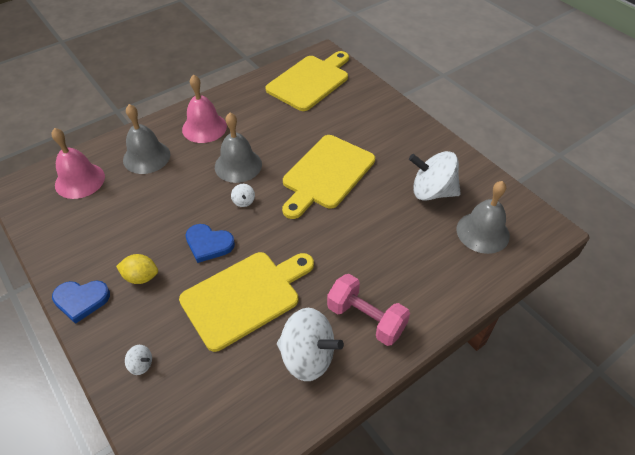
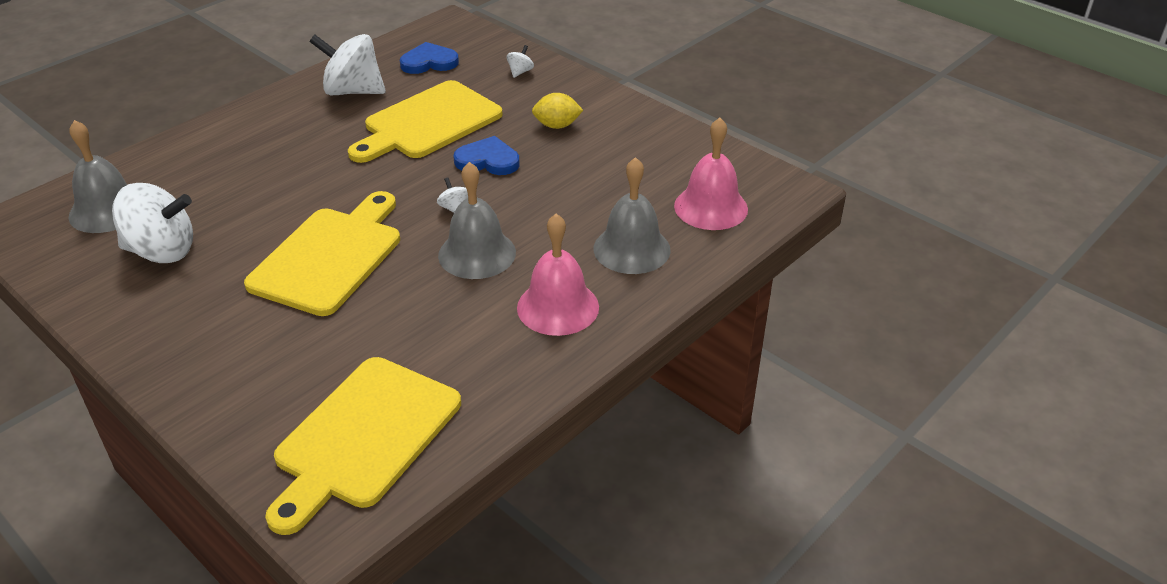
camera: 170 degrees right, 10 degrees down
(81, 300) = (612, 103): blue heart -> blue heart (429, 62)
(141, 365) = (520, 72): white spinning top -> white spinning top turned 105 degrees clockwise
(366, 319) = (288, 120): pink dumbbell -> none

